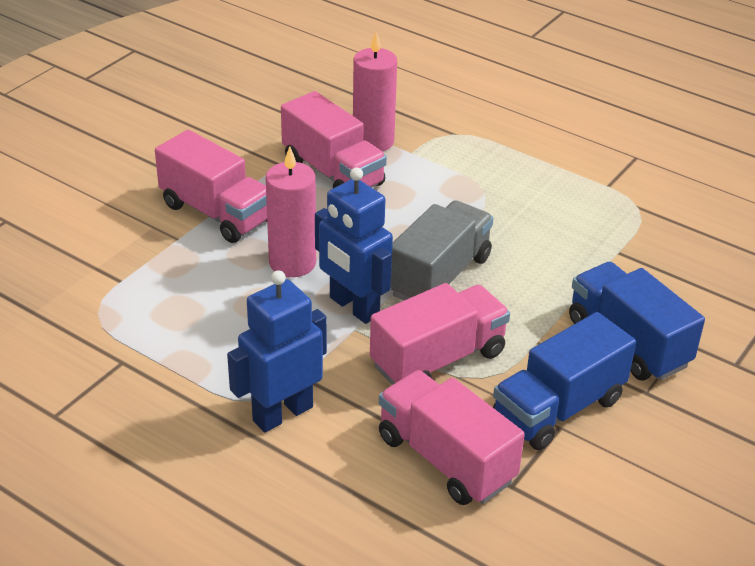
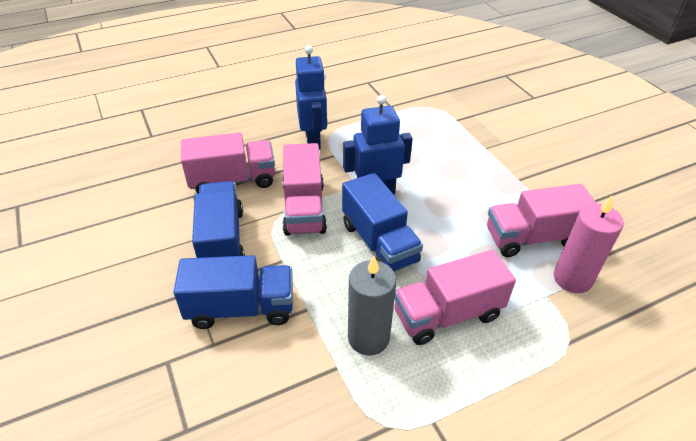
camera: 120 degrees right, 5 degrees up
(216, 213) = (505, 169): pink truck -> pink truck (447, 314)
(292, 263) = (434, 183): pink candle -> none
(439, 276) = (379, 243): grey truck -> blue truck
(568, 243) = (368, 338): none -> grey candle

